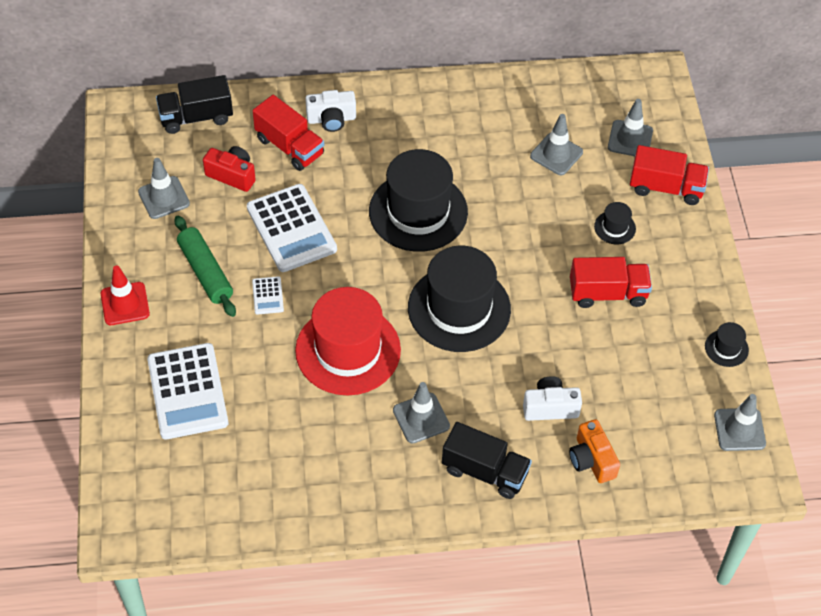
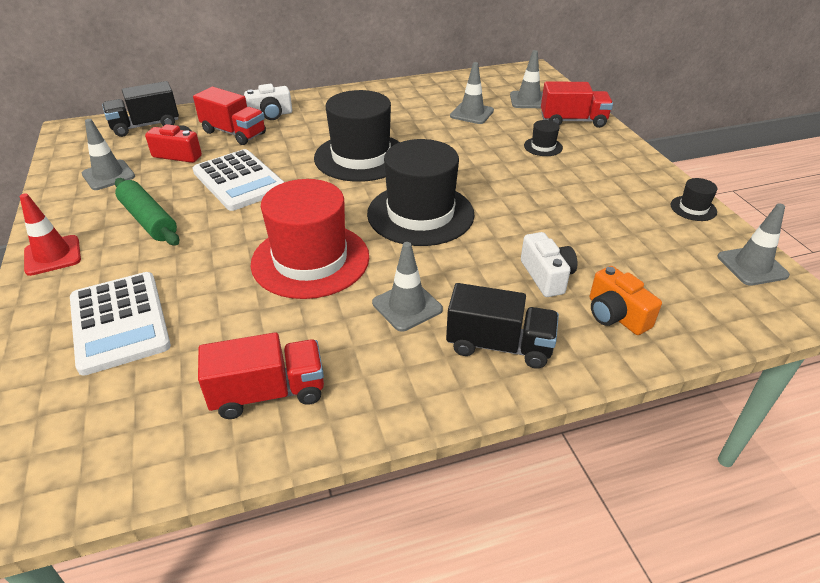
camera: 10 degrees left, 15 degrees down
(268, 296) = (217, 229): white calculator -> none
(550, 407) = (546, 276): white camera -> white camera turned 90 degrees clockwise
(607, 293) = (559, 186): red truck -> red truck (268, 393)

